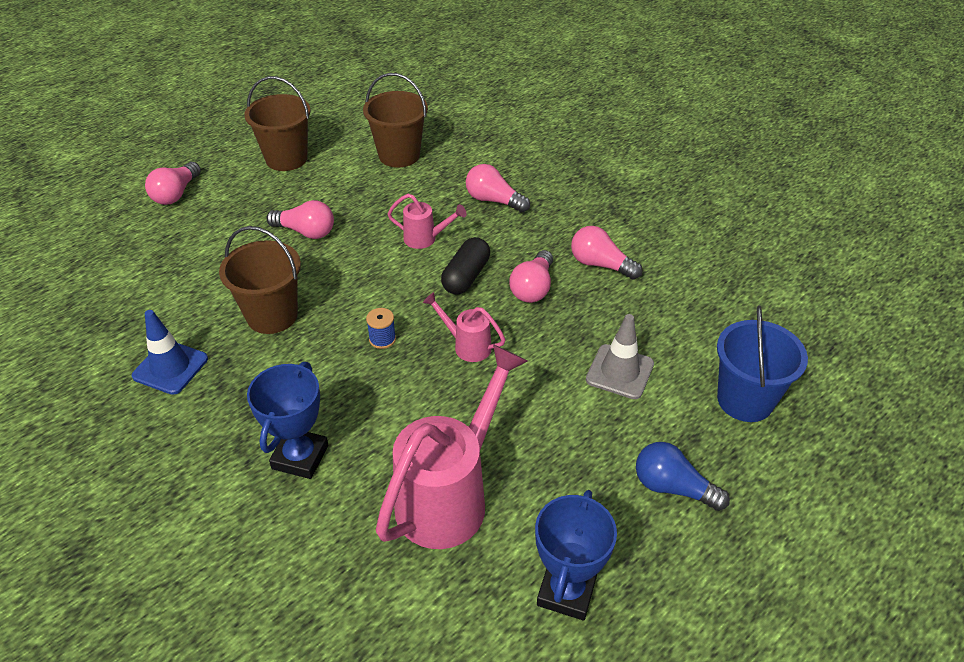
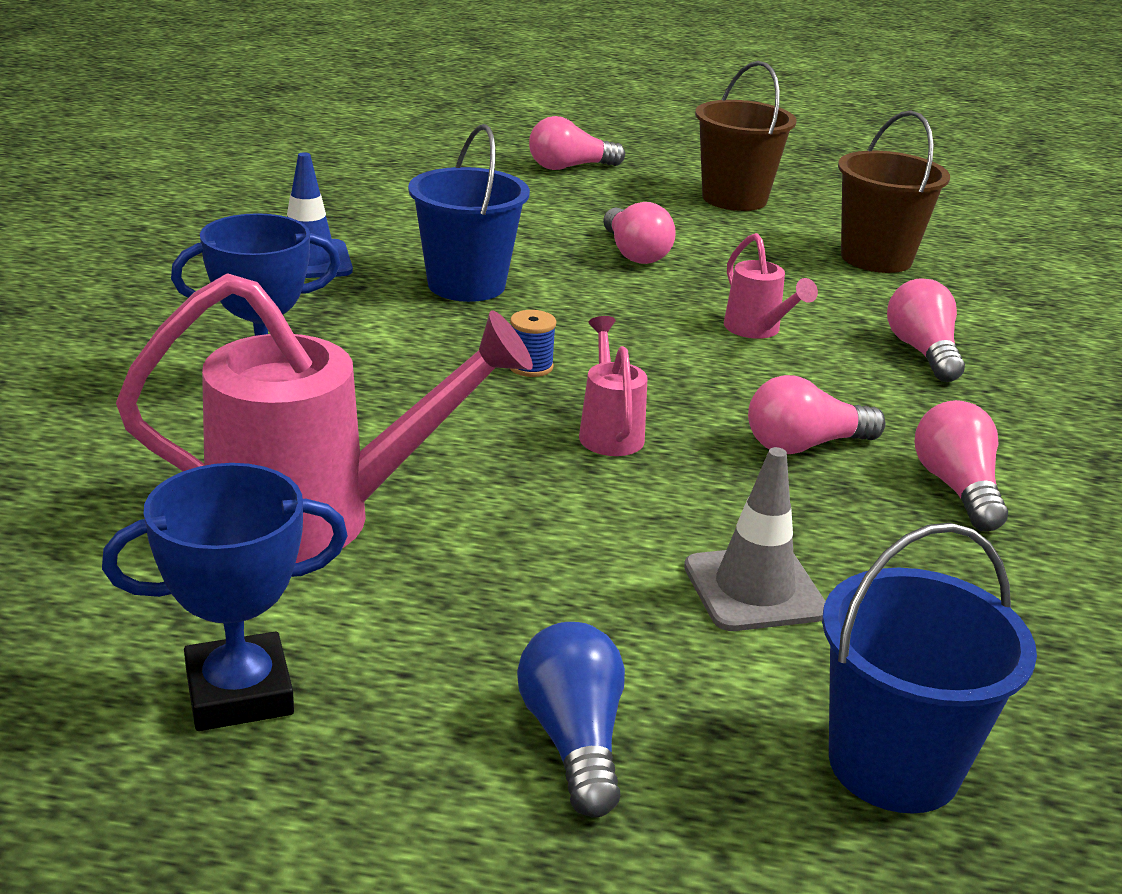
camera: 50 degrees right, 15 degrees down
(272, 315) = (466, 285): brown bucket -> blue bucket
(466, 276) = (738, 384): black capsule -> none

